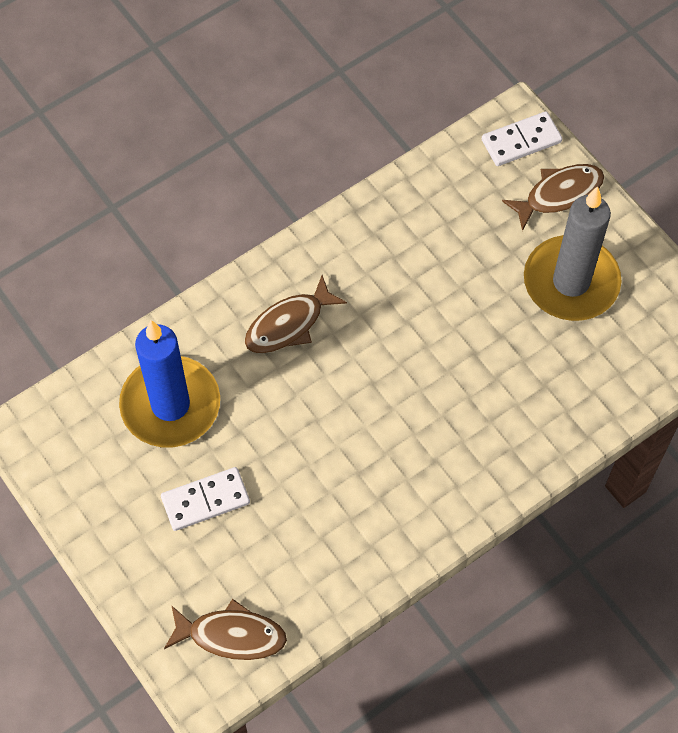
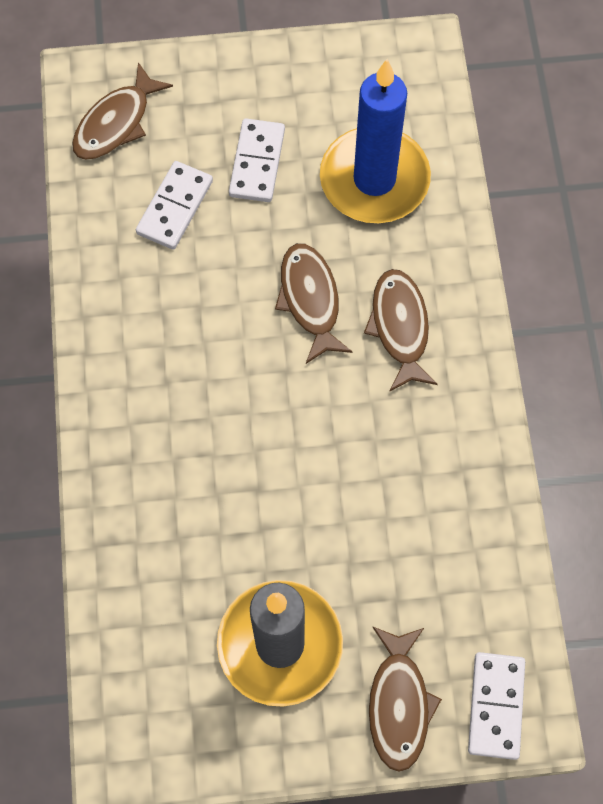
camera: 120 degrees right, 5 degrees up
(284, 540) = (175, 207): none -> white domino
(304, 396) = (310, 300): none -> brown fish

